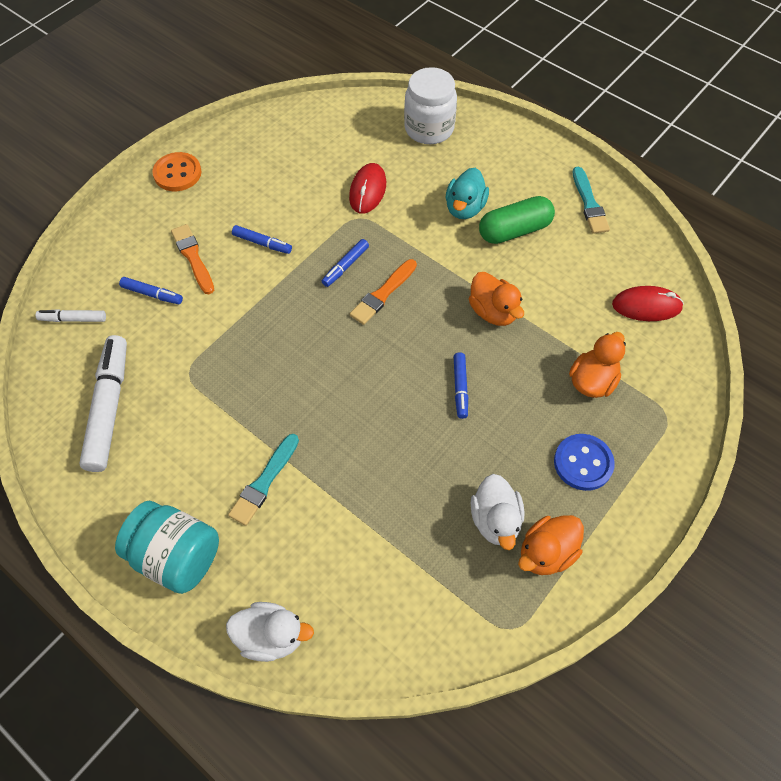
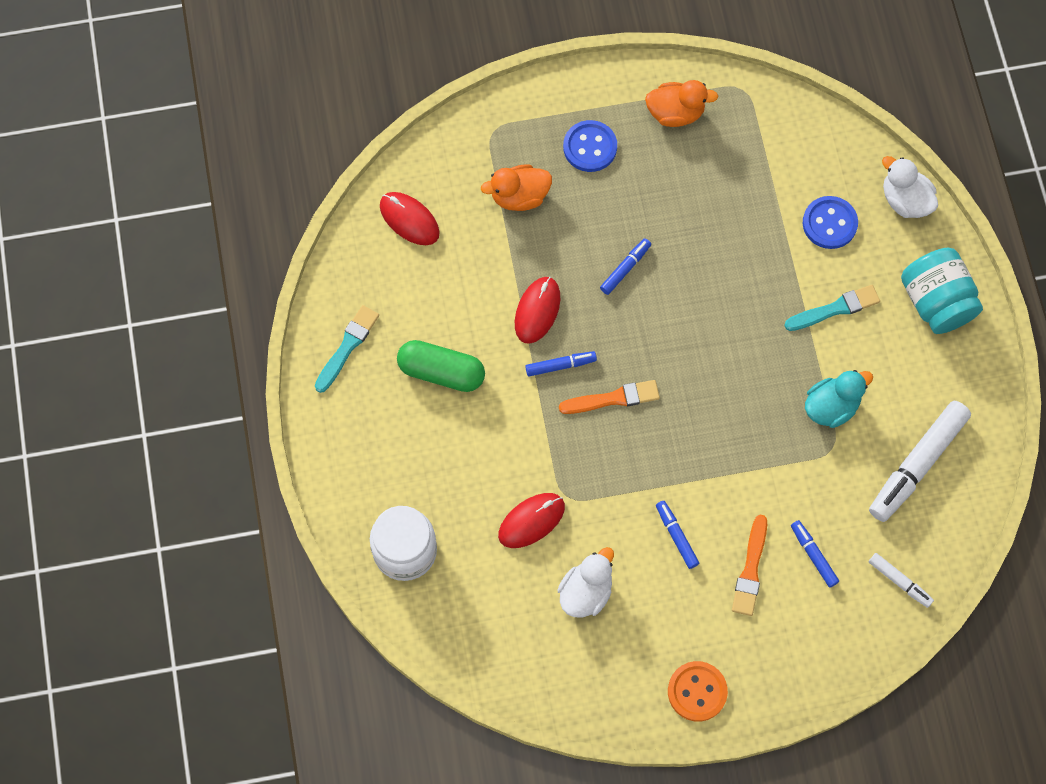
camera: 140 degrees left, 10 degrees up
(325, 556) = (829, 223): none -> blue button
(345, 266) = (622, 452): blue marker -> blue marker (560, 365)
(465, 208) = (461, 430): turquoise duck -> turquoise duck (831, 407)
(493, 312) = (537, 311): orange duck -> red mouse
(495, 520) = (690, 158): white duck -> white duck (586, 592)

